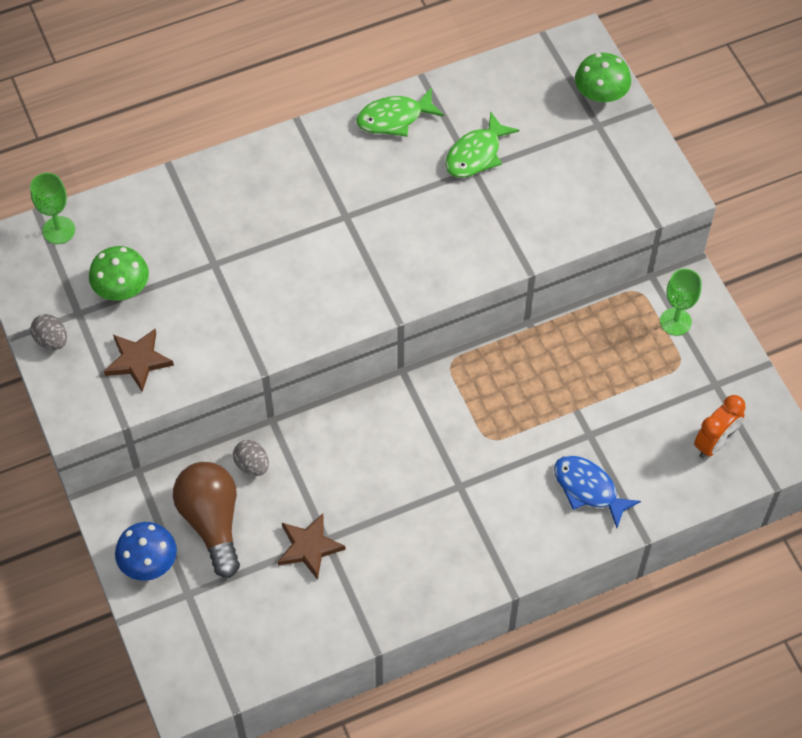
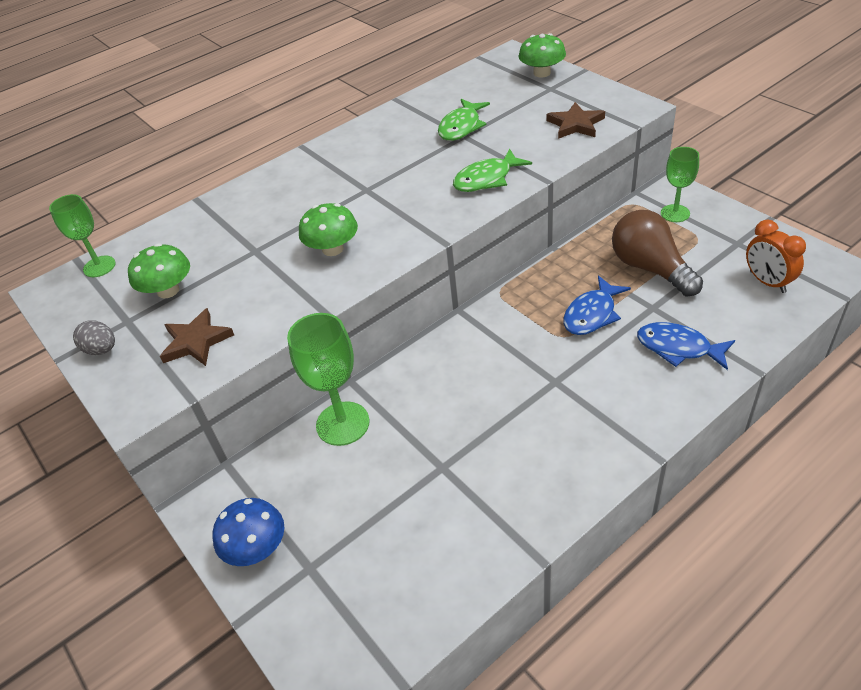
camera: 10 degrees left, 15 degrees down
(212, 522) = (316, 487): brown light bulb -> brown light bulb (650, 268)
(252, 465) = (342, 423): grey egg -> green goblet
(289, 289) = (332, 249): none -> green mushroom
(309, 547) = (427, 480): brown star -> brown star (575, 124)
(394, 118) = (383, 125): green fish -> green fish (486, 179)
(528, 422) = (592, 314): none -> blue fish
(714, 443) = (767, 282): orange clock -> orange clock turned 120 degrees clockwise

